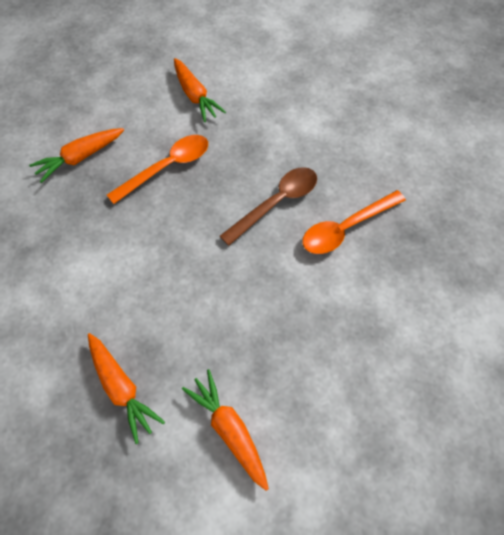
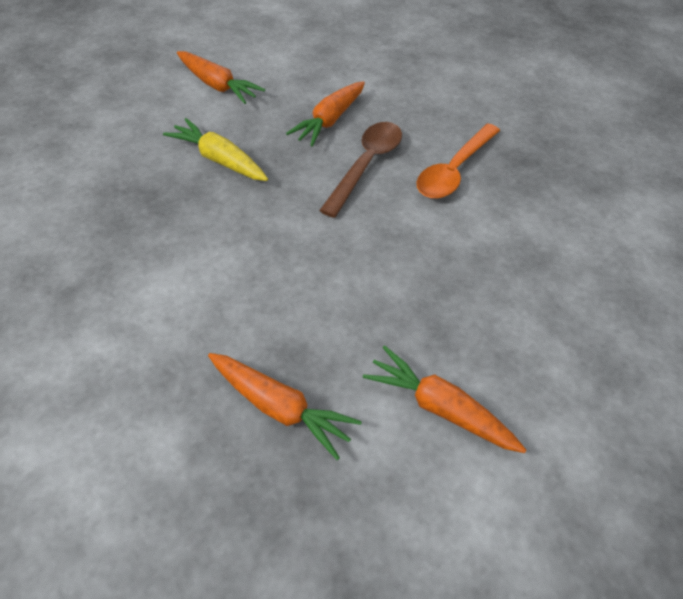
camera: 25 degrees left, 10 degrees down
(80, 157) = (100, 173): orange carrot -> orange carrot (329, 120)
(167, 167) = (219, 159): orange spoon -> yellow carrot

